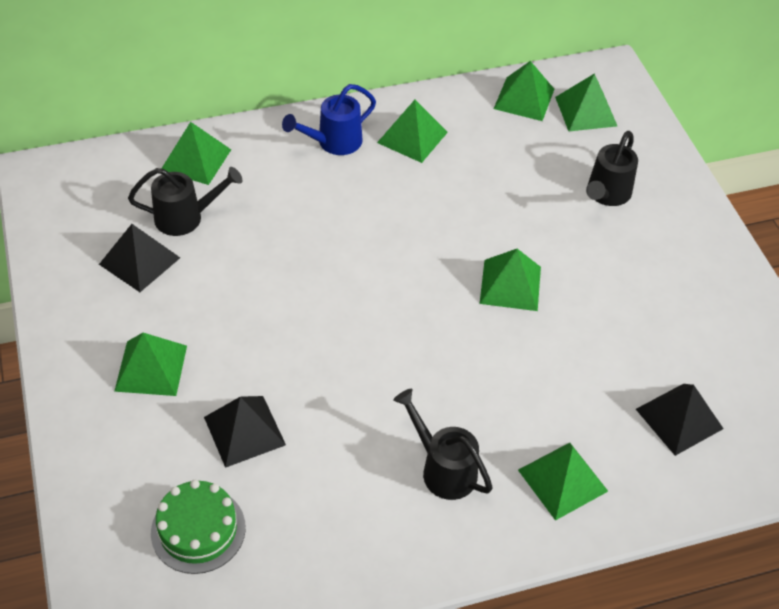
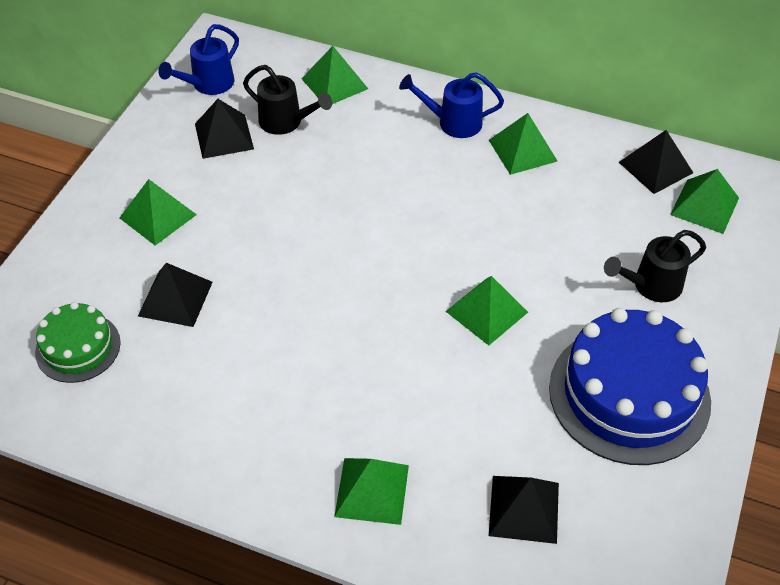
camera: 40 degrees right, 0 degrees up
(74, 221) = (208, 85): none -> blue watering can
(443, 468) = (287, 418): black watering can -> none
(524, 98) = (655, 167): green pyramid -> black pyramid
(667, 286) = (629, 394): none -> blue cake

